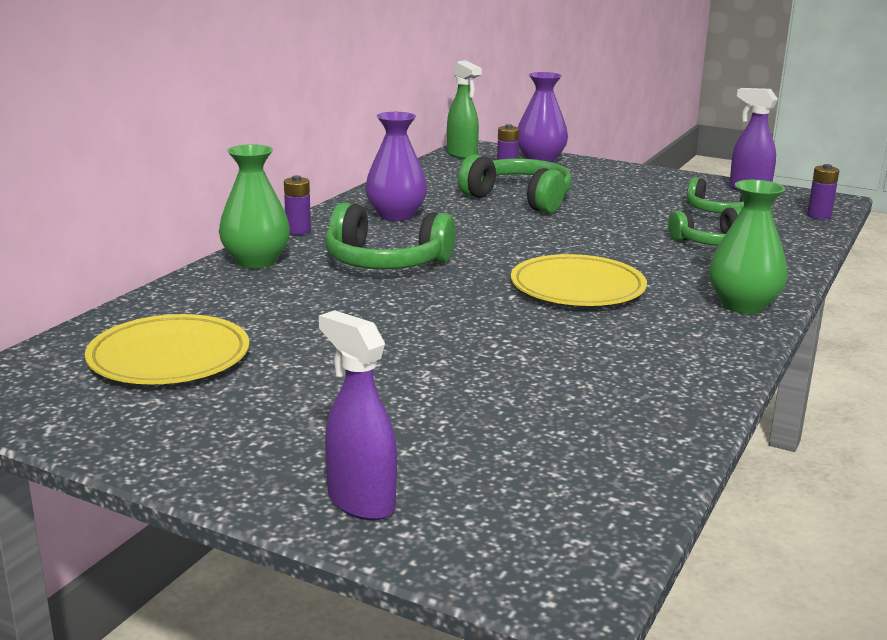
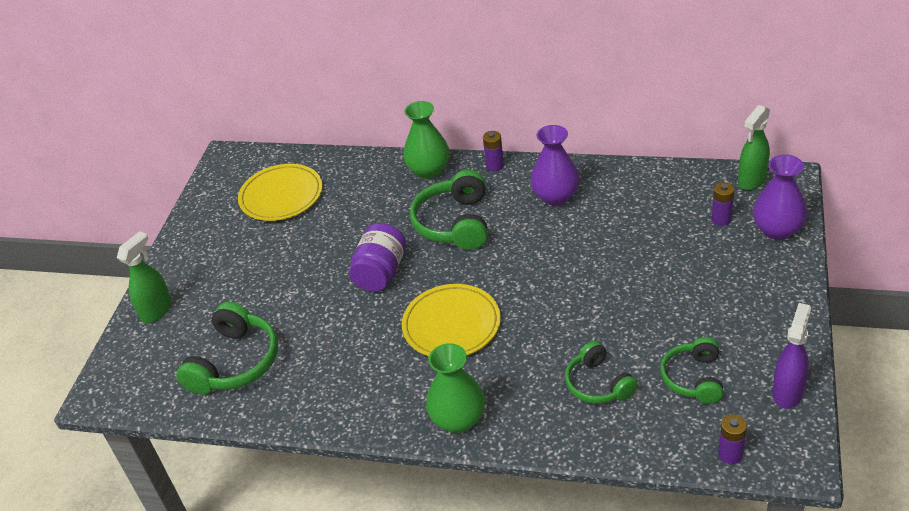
camera: 80 degrees right, 20 degrees up
(360, 502) = (157, 310): purple spray bottle -> green spray bottle
(440, 312) = (381, 272): none -> purple jar
(520, 199) = (642, 247): green headphones -> green headphones (235, 362)

